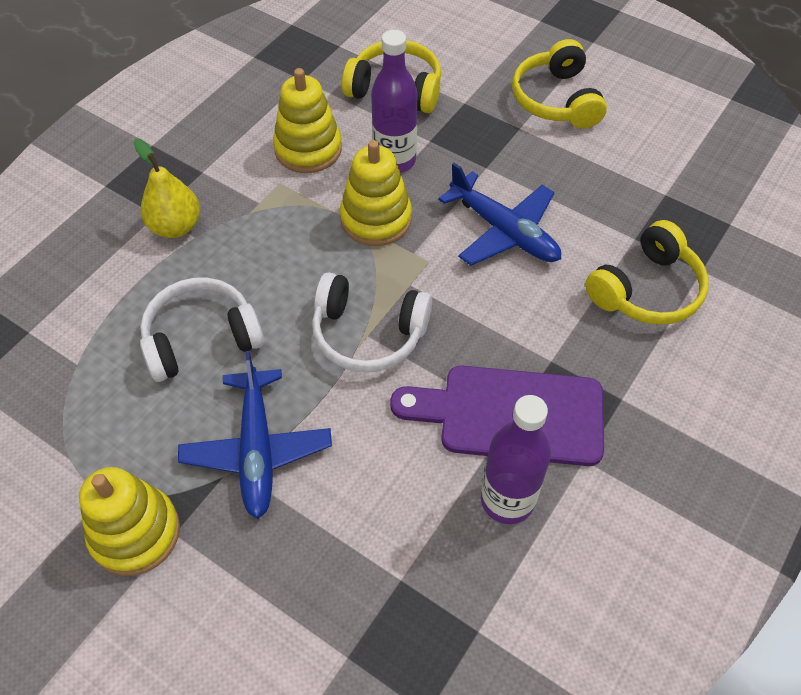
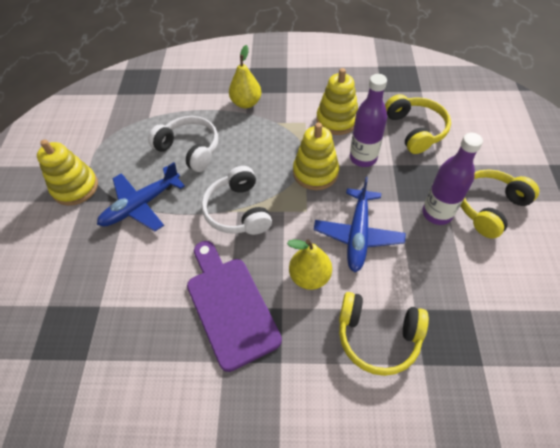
camera: 60 degrees right, 0 degrees up
(507, 500) = (172, 333): purple bottle -> purple bottle (437, 213)
(527, 309) = (310, 276): none -> yellow pear

